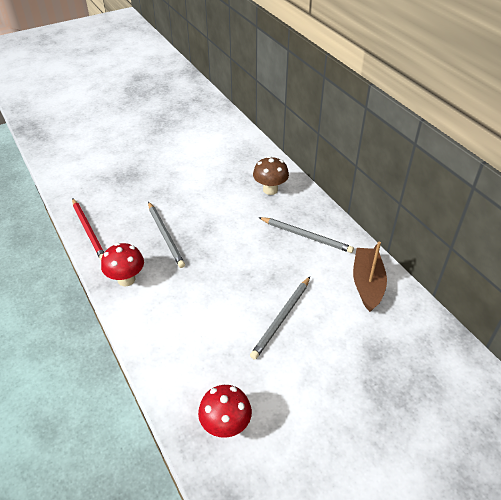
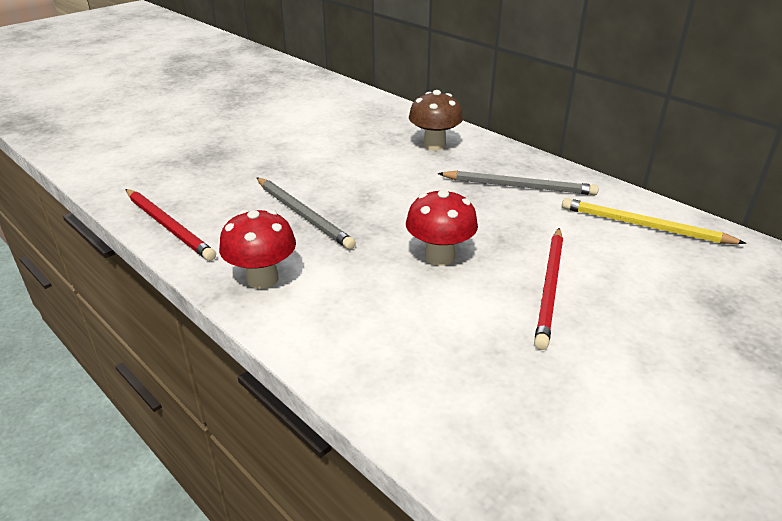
camera: 15 degrees left, 10 degrees down
(226, 426) = (558, 463): red mushroom -> red mushroom (439, 256)
(282, 318) = (550, 287): grey pencil -> red pencil
(367, 284) = (644, 226): brown boat -> yellow pencil

